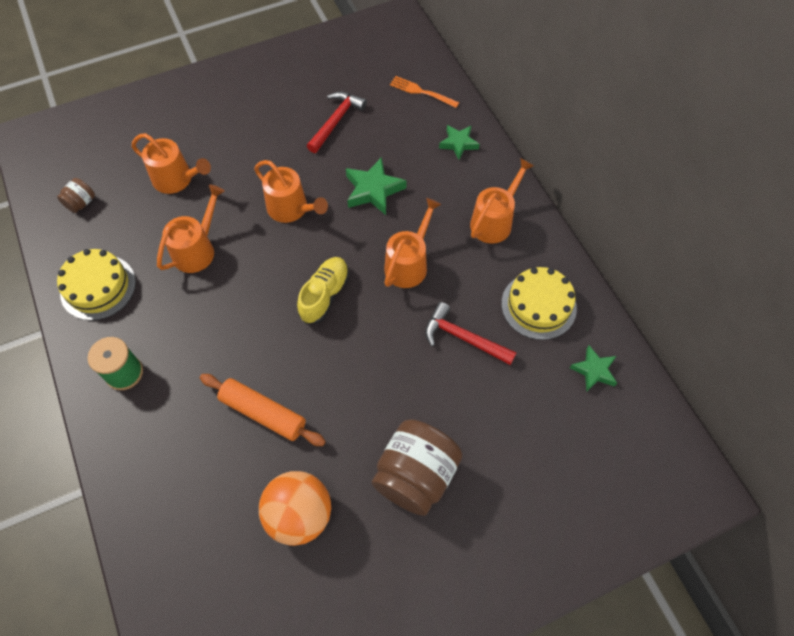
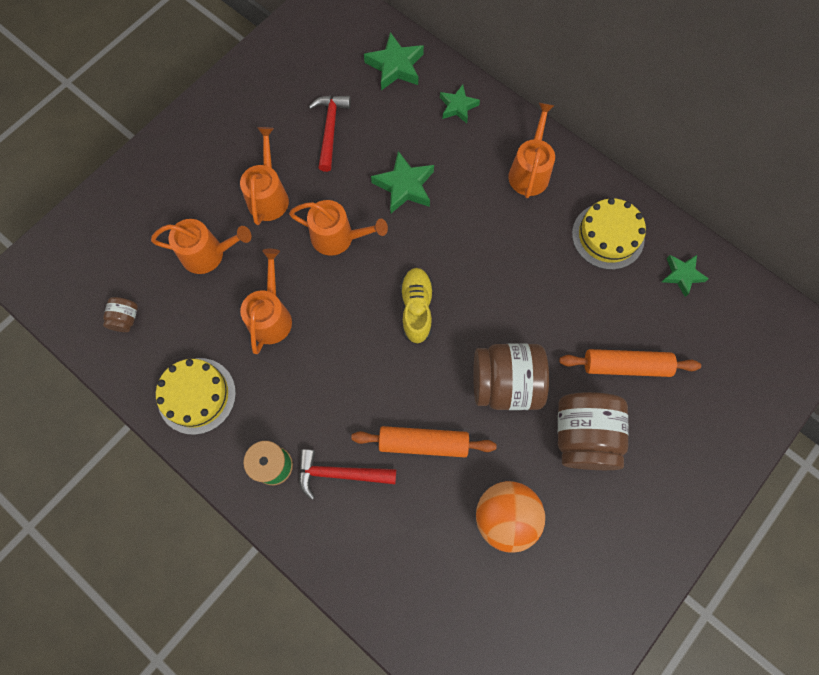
camera: 25 degrees left, 10 degrees up
(368, 395) = (505, 384): none -> brown jar
(408, 264) = (475, 246): orange watering can -> orange watering can (269, 196)
(421, 92) = (395, 66): orange fork -> green star
(463, 338) = (559, 294): red hammer -> red hammer (340, 473)
(492, 429) = (626, 365): none -> orange rolling pin

